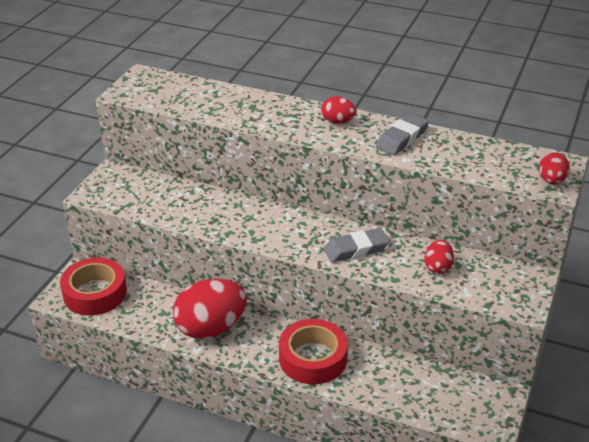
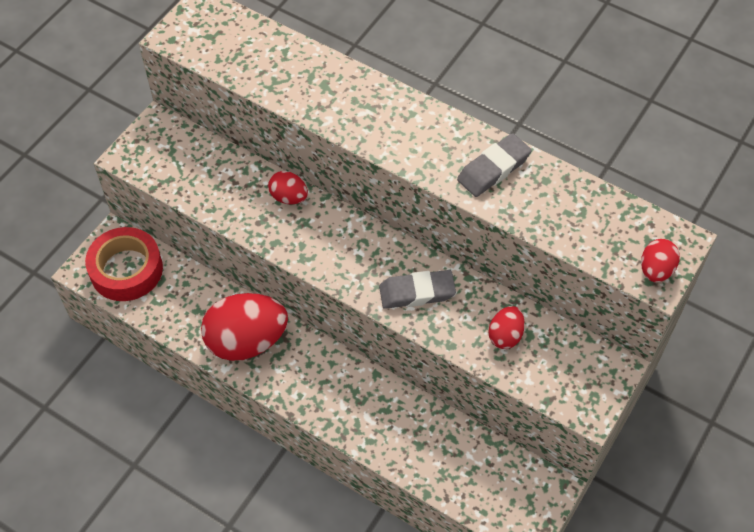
camera: 10 degrees right, 20 degrees up
(313, 358) = (351, 402): red tape -> none
(338, 121) = (423, 127): red egg -> red egg (289, 197)

